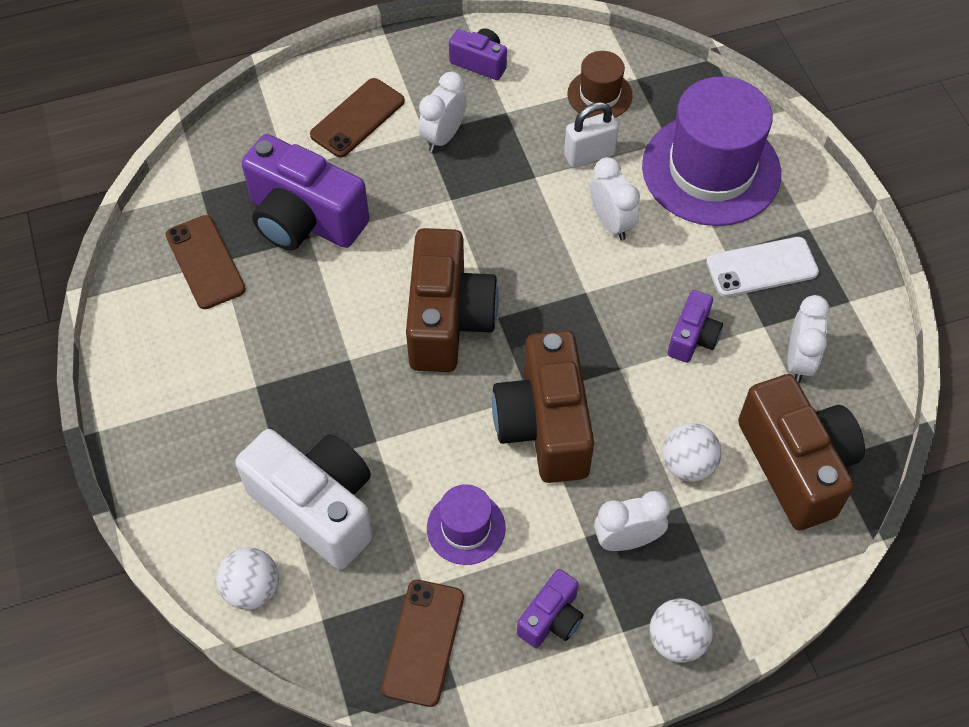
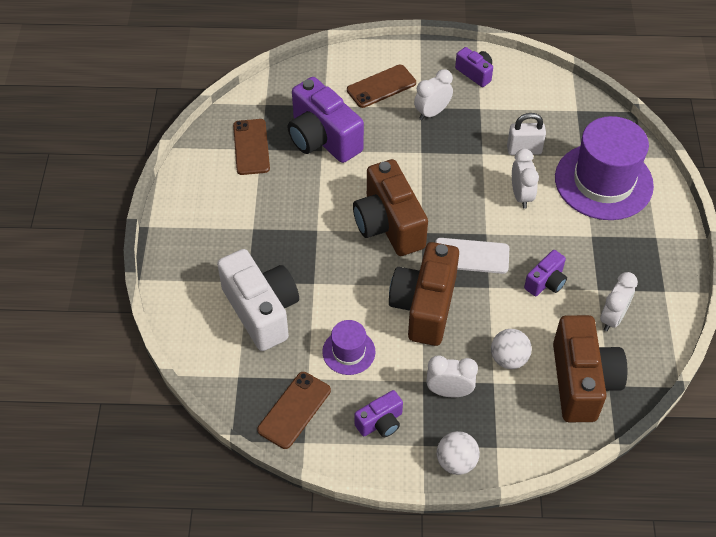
camera: 20 degrees right, 5 degrees down
(252, 589) = (203, 345): white ball -> none
(448, 320) = (388, 224): brown camera -> brown camera turned 135 degrees clockwise
(599, 95) = (547, 114): brown hat -> none
(761, 267) = (612, 252): white phone -> white phone (471, 256)

